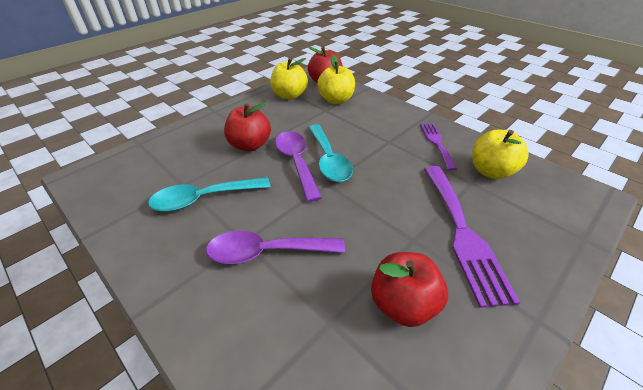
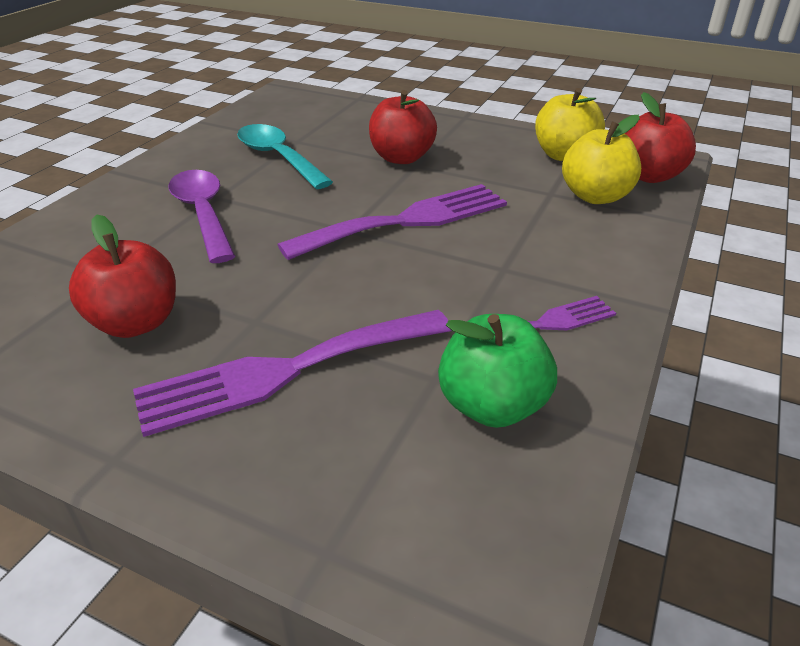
camera: 70 degrees right, 5 degrees down
(296, 162) = (384, 197): purple spoon -> none
(329, 160) = (407, 221): turquoise spoon -> purple fork
(491, 171) = (492, 405): yellow apple -> green apple

